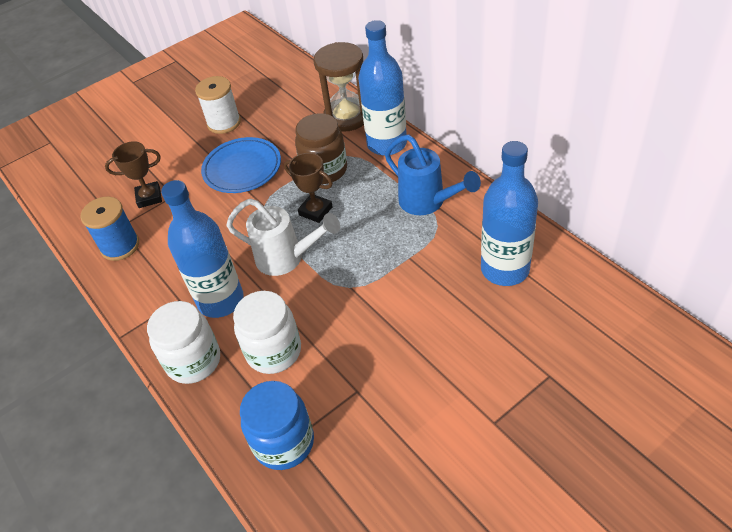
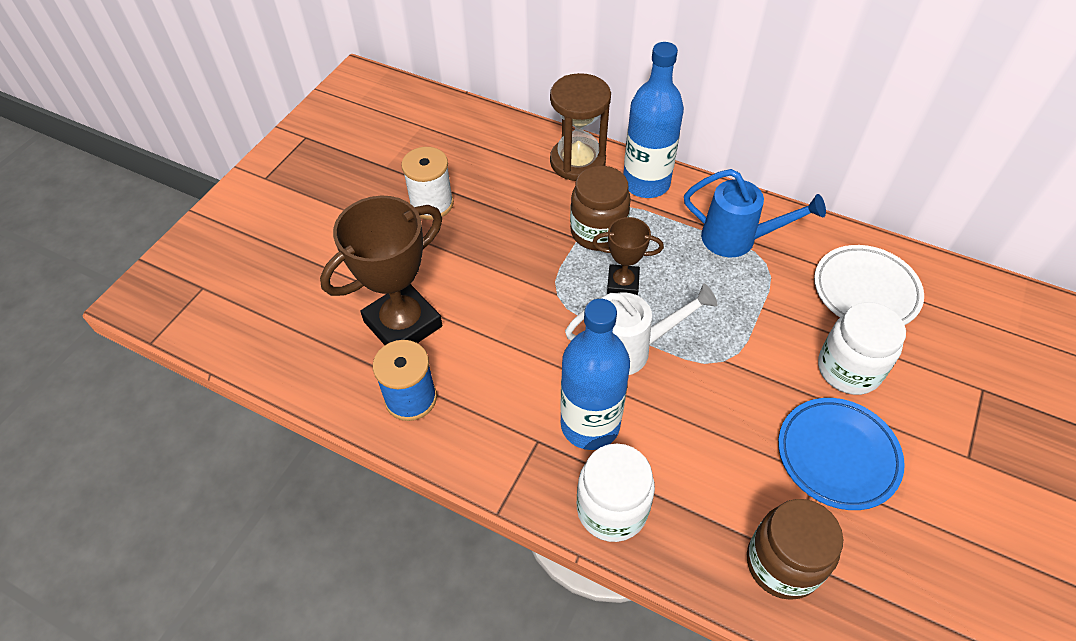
camera: 30 degrees left, 5 degrees up
(149, 197) = (403, 324): brown trophy -> brown trophy, size x1.83
(242, 169) = (498, 256): blue plate -> blue plate (837, 456)
(274, 351) = (695, 463): white jar -> white jar (848, 369)
(284, 442) = (782, 563): blue jar -> brown jar
(505, 269) = (865, 291): blue bottle -> white plate

